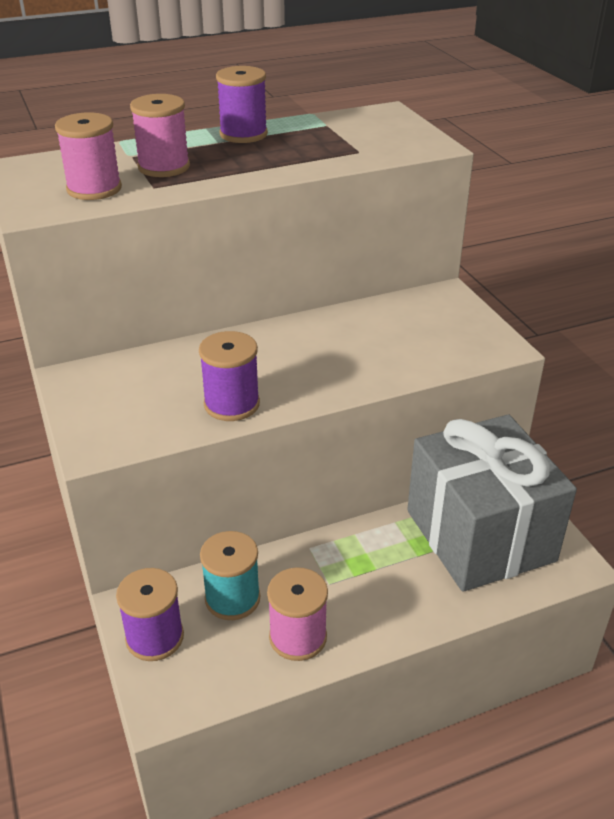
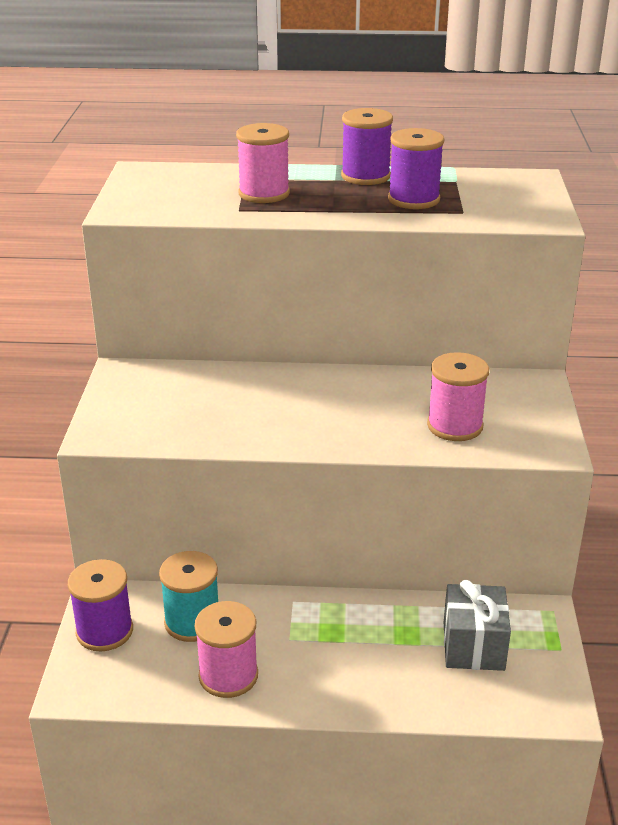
camera: 25 degrees right, 5 degrees down
(94, 189) = (186, 202): pink spool -> pink spool (455, 426)
(232, 404) = (241, 431): purple spool -> purple spool (414, 199)
(480, 535) = (473, 646): grey gift -> grey gift, size x0.48

